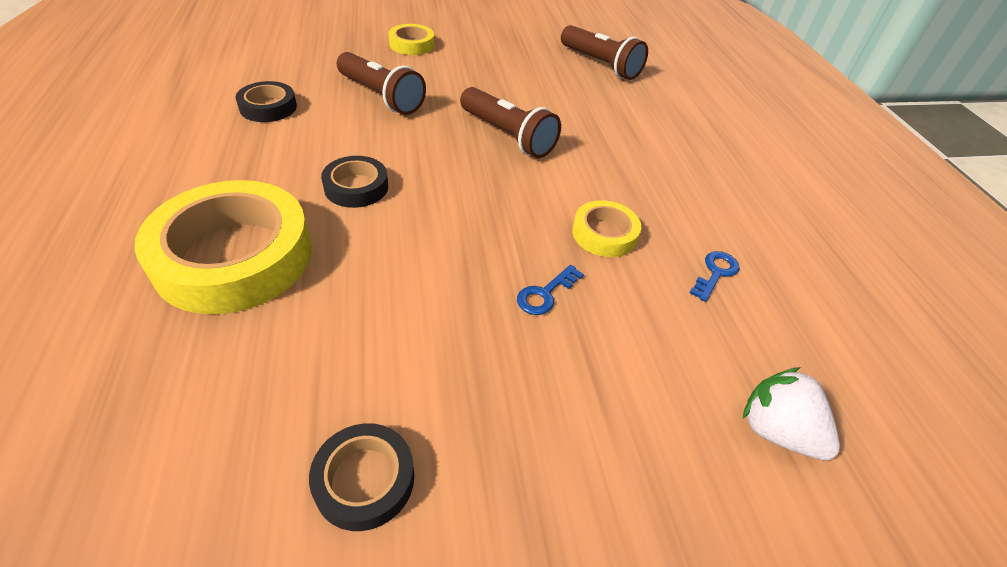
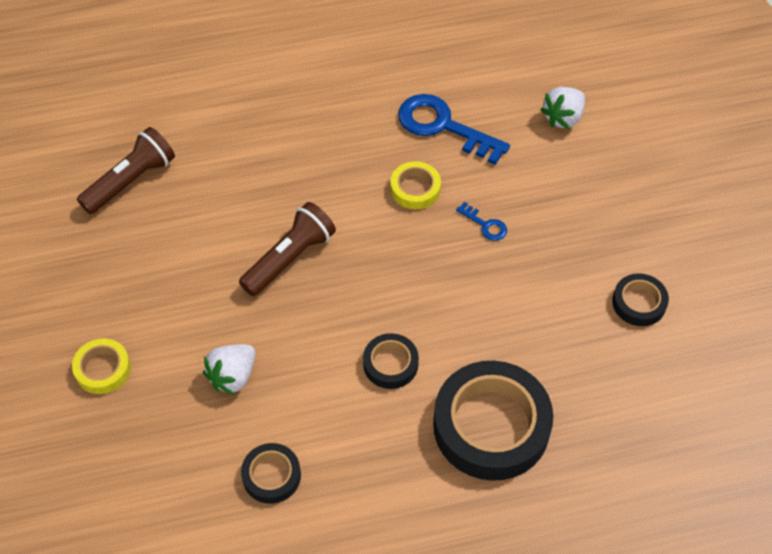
camera: 90 degrees left, 10 degrees up
(234, 256) = (491, 426): yellow tape -> black tape
(381, 96) = (233, 376): brown flashlight -> white strawberry
(715, 273) = (443, 127): blue key -> blue key, size x2.19

